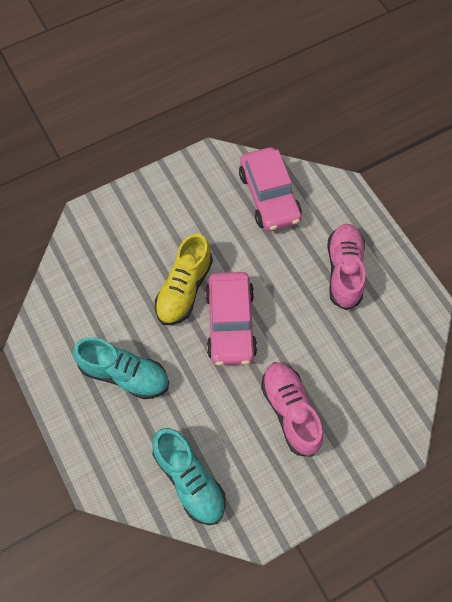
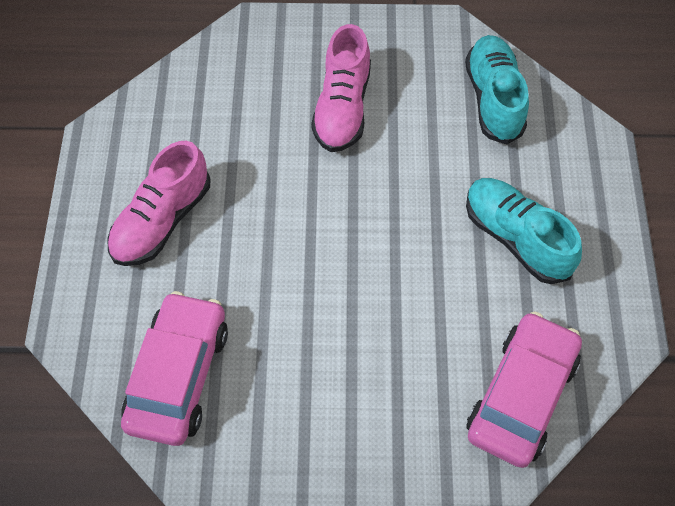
camera: 150 degrees left, 5 degrees down
(184, 289) = (382, 305): yellow shoe -> none
(230, 323) = (349, 231): pink car -> pink car (521, 396)

